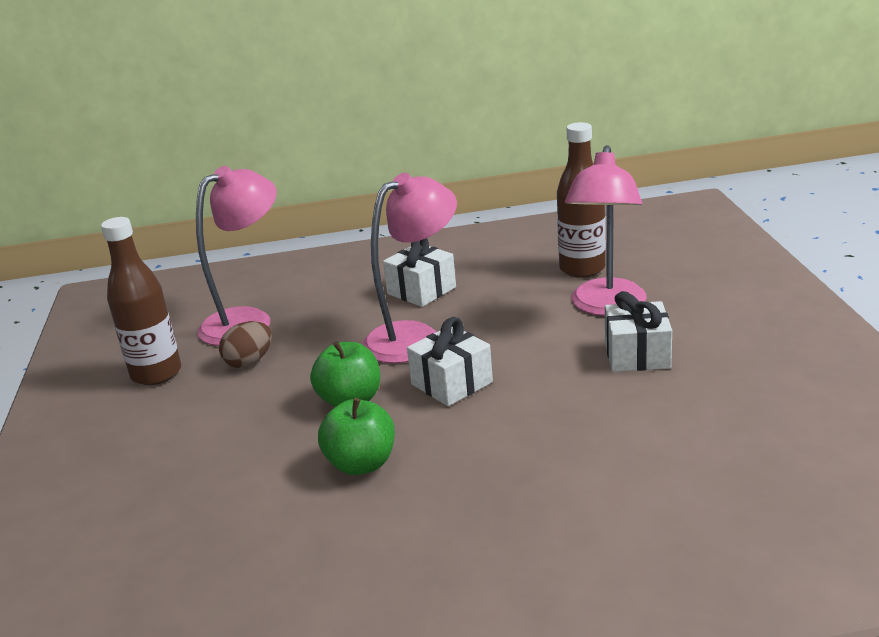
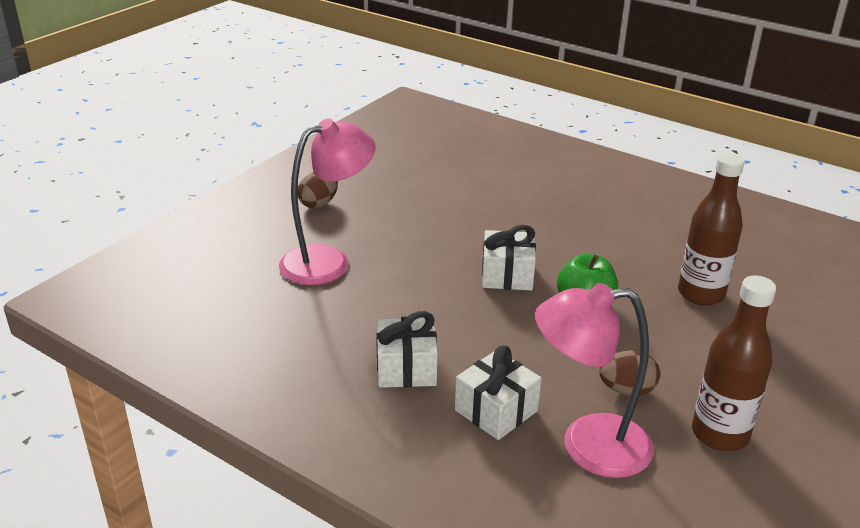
camera: 140 degrees left, 5 degrees up
(361, 464) = (622, 262): green apple -> none
(415, 337) = (478, 325): pink lamp -> none
(582, 269) = (272, 300): brown bottle -> brown bottle (701, 294)
(637, 355) = (381, 224): white gift -> white gift (496, 410)
(727, 336) = (318, 204): none -> brown egg

